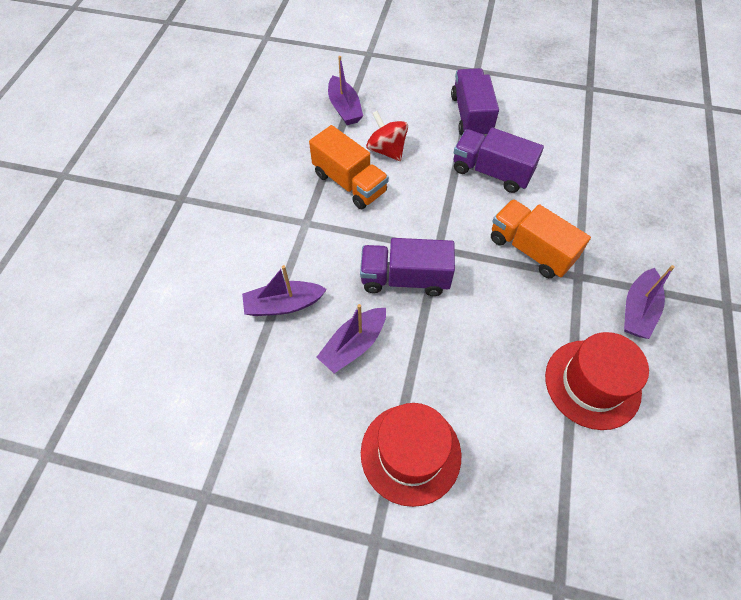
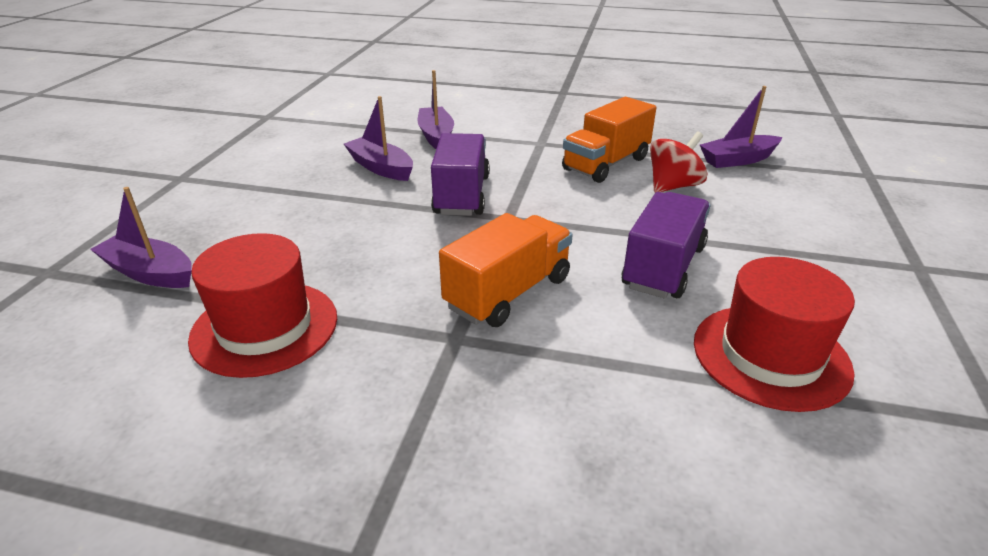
camera: 90 degrees right, 25 degrees down
(410, 453) = (248, 195): red hat -> red hat (770, 355)
(471, 116) = (787, 255): purple truck -> none
(637, 310) = (375, 401): purple boat -> purple boat (150, 273)

